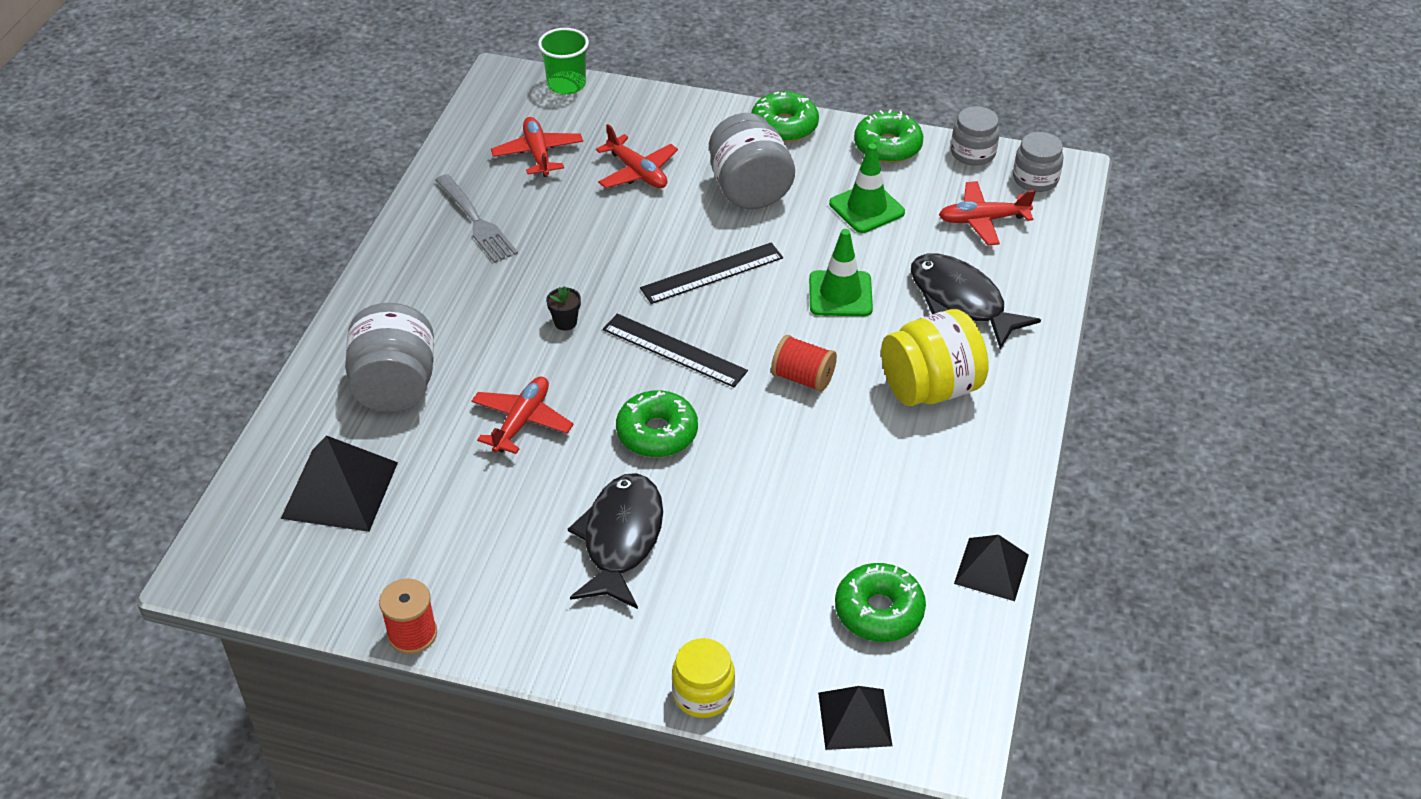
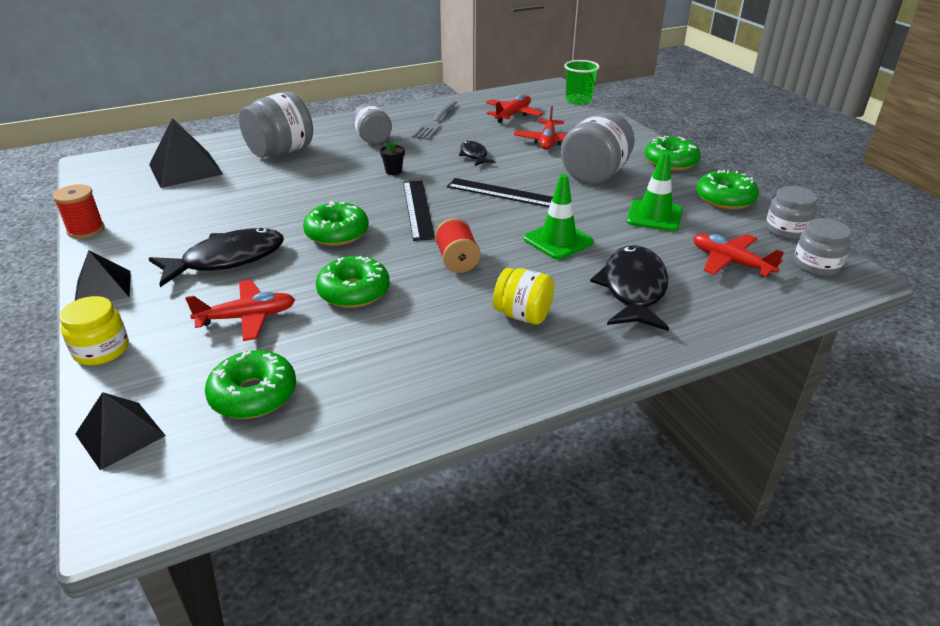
camera: 50 degrees right, 10 degrees down
(459, 295) = (373, 139): none -> grey jar
(522, 421) = (295, 191): red plane -> red plane (247, 317)
(603, 243) = (474, 155): none -> black fish
(782, 474) = (354, 292): none -> green donut
(930, 388) = (523, 315): yellow jar -> yellow jar, size x0.63
(991, 569) = (359, 435): black pyramid -> black pyramid (103, 288)

